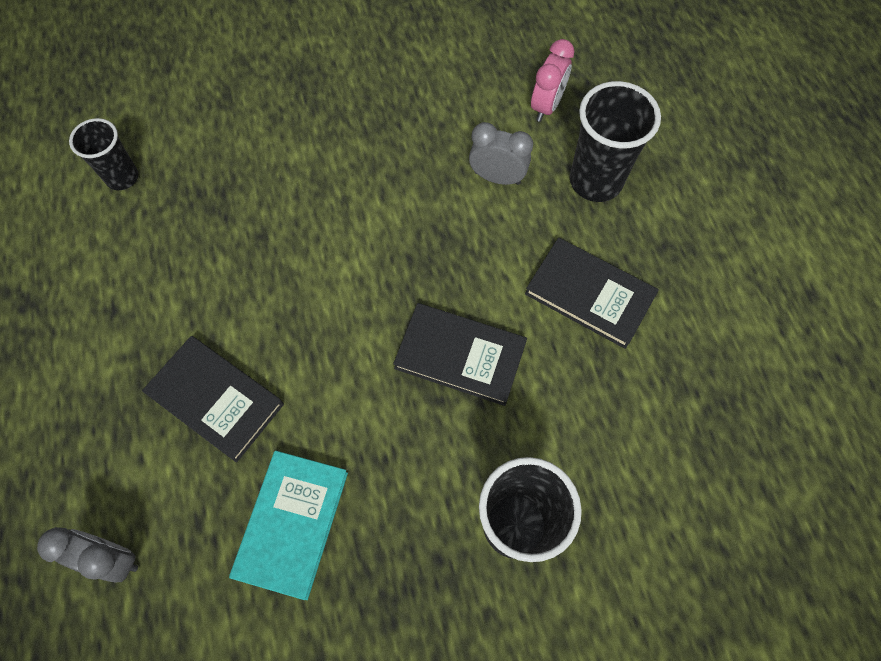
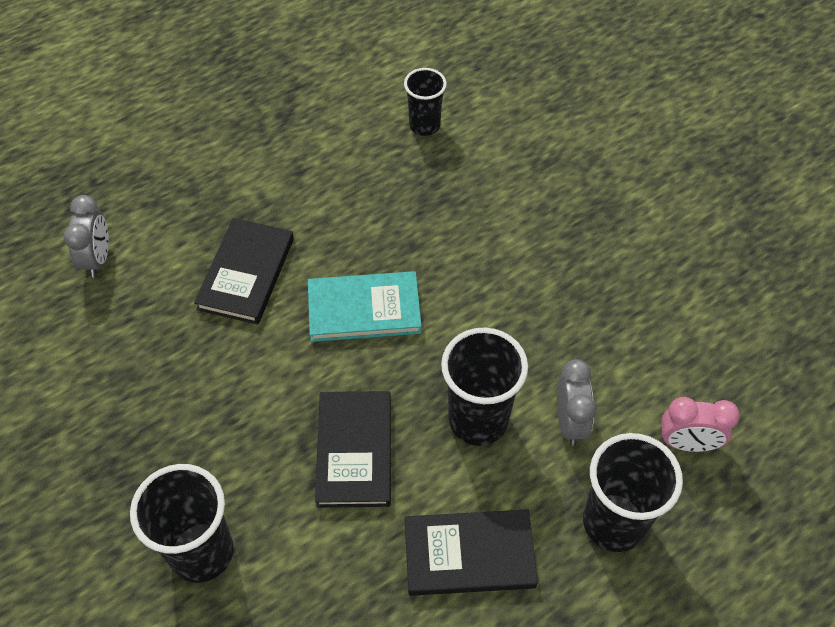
camera: 70 degrees right, 10 degrees down
(292, 524) = (155, 370): turquoise book -> turquoise book (364, 309)
(468, 245) = (478, 420): none -> black cup
(589, 294) = (469, 554): black book -> black book turned 75 degrees clockwise

